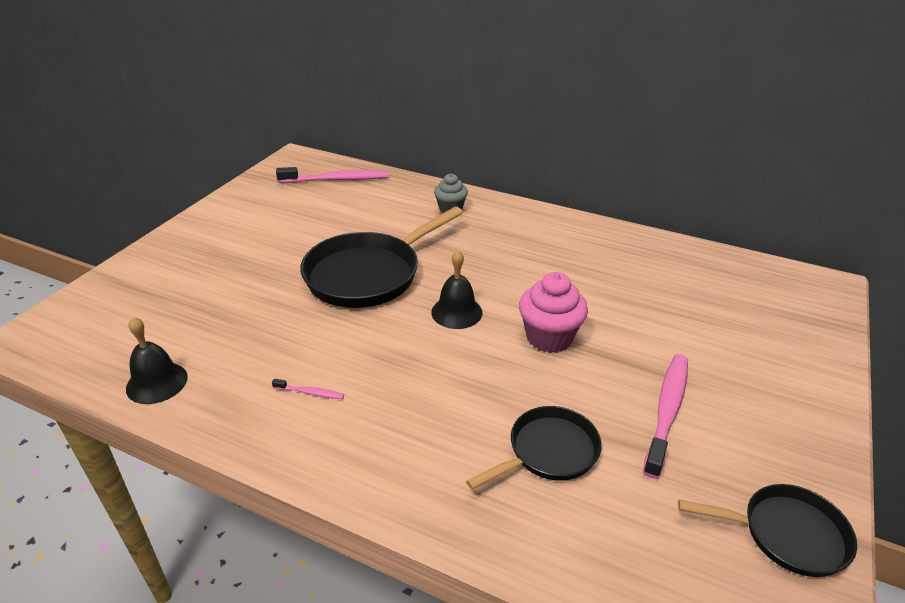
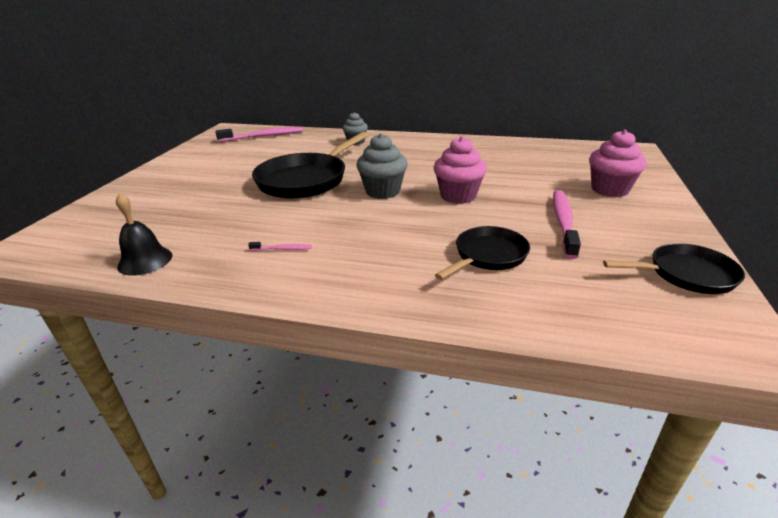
camera: 10 degrees left, 5 degrees down
(456, 312) = (383, 191): black bell -> grey cupcake
(756, 361) = (610, 189): none -> pink cupcake

